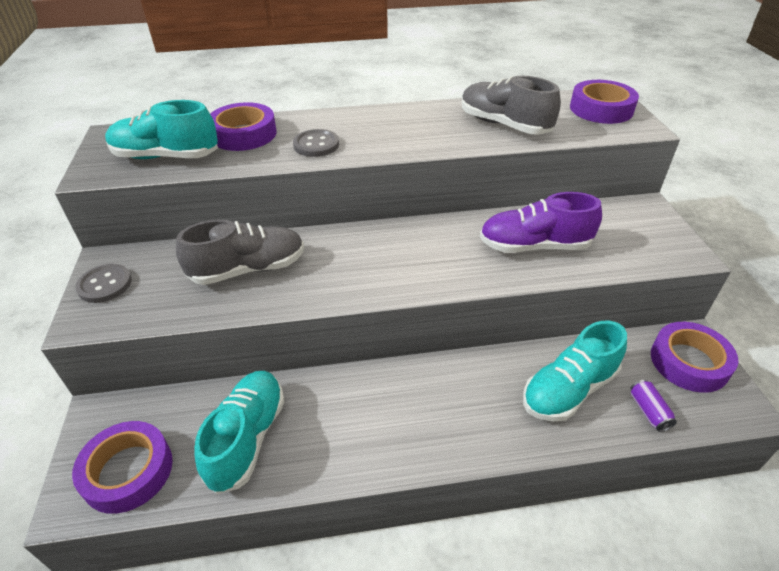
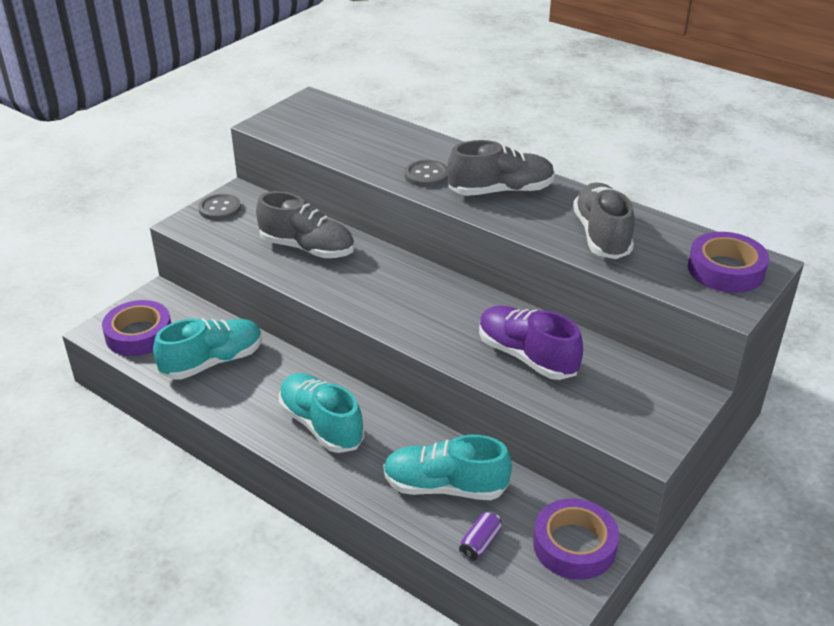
camera: 45 degrees right, 5 degrees down
(166, 156) = (320, 134): turquoise shoe -> turquoise shoe (321, 425)
(243, 134) = (391, 141): purple tape -> none
(390, 129) = (500, 191): none -> grey shoe

